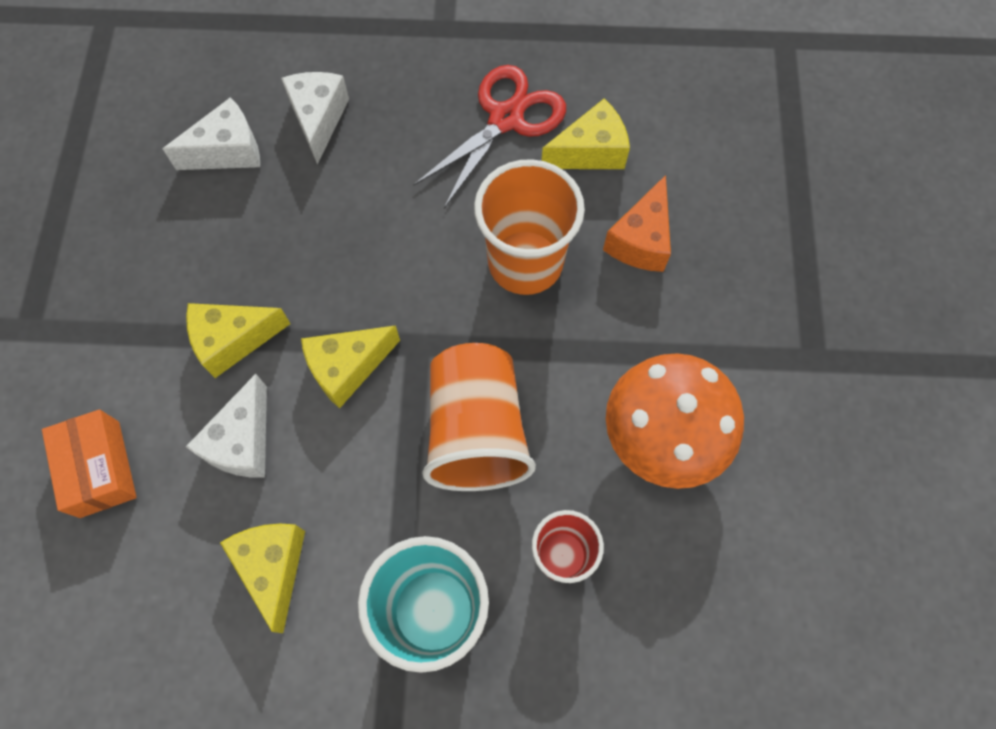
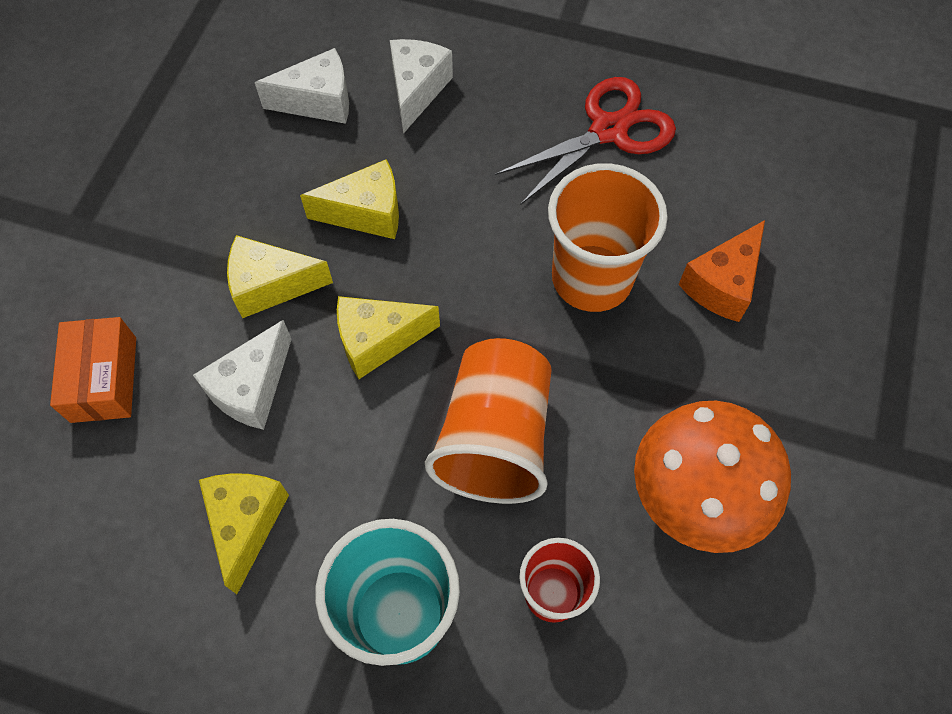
camera: 15 degrees right, 5 degrees down
(590, 152) = (690, 182): yellow cheese -> yellow cheese (366, 213)

